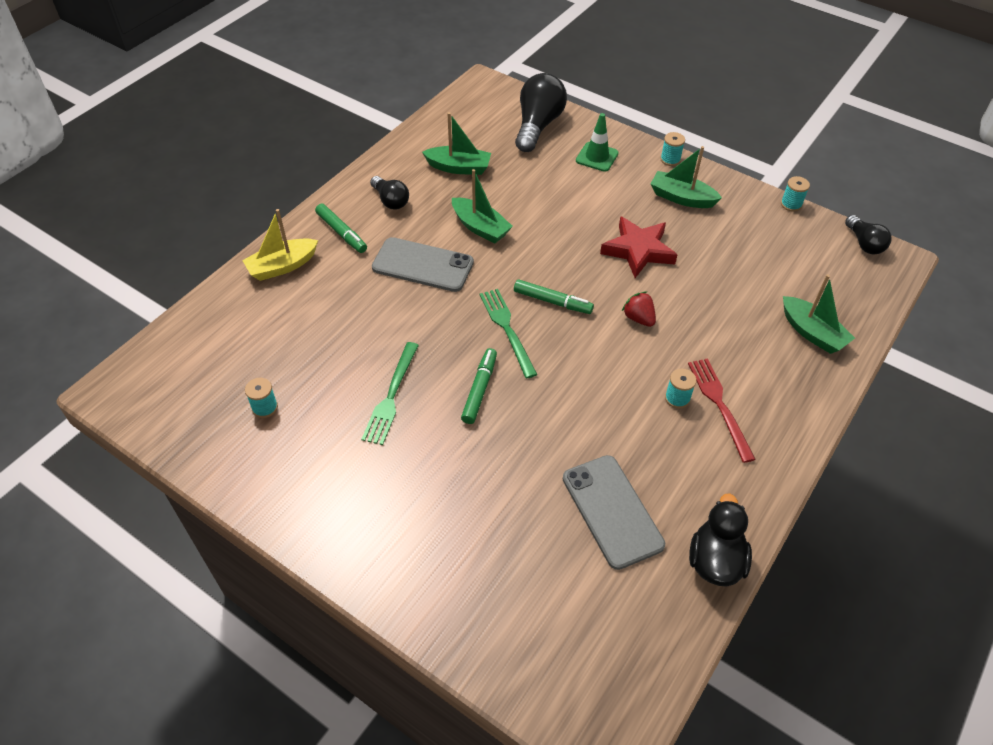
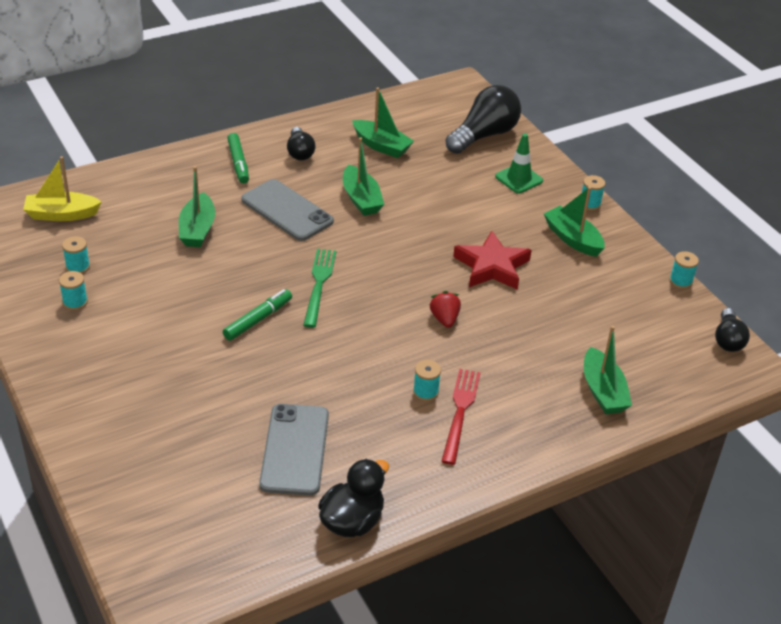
camera: 25 degrees right, 10 degrees down
(282, 266) = (170, 171): yellow boat -> yellow boat (61, 214)
(290, 448) = (75, 302): none -> turquoise spool
(354, 318) = (197, 229): none -> green boat
(391, 396) = (182, 296): green fork -> none
(552, 301) = (377, 278): green marker -> none

